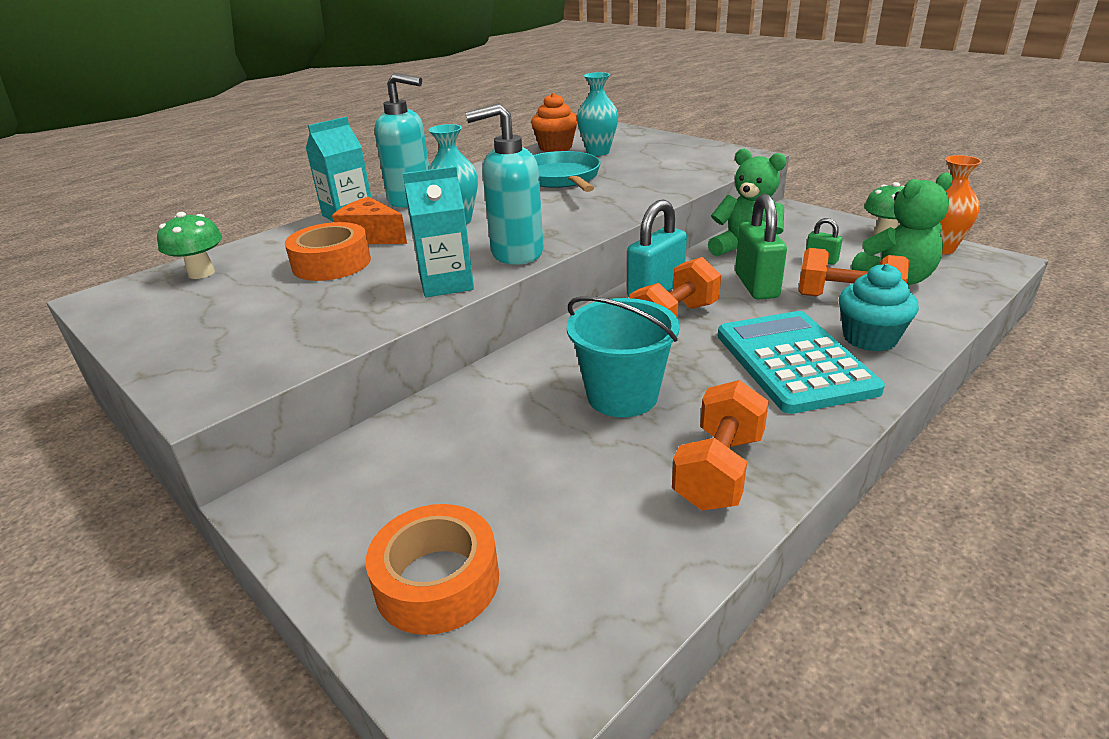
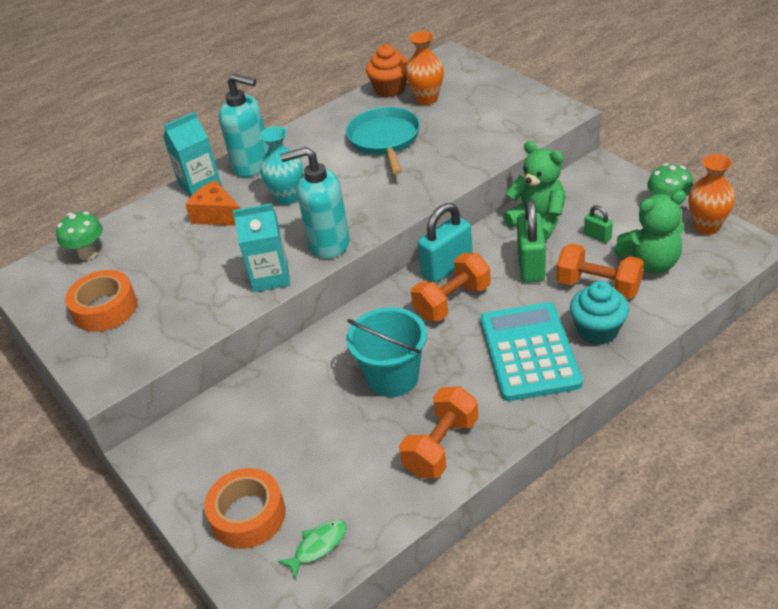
camera: 10 degrees right, 10 degrees up
(331, 263) = (185, 248): orange tape -> orange tape (105, 309)
(563, 622) = (318, 546): none -> green fish
(598, 152) = (427, 99): turquoise vase -> orange vase

